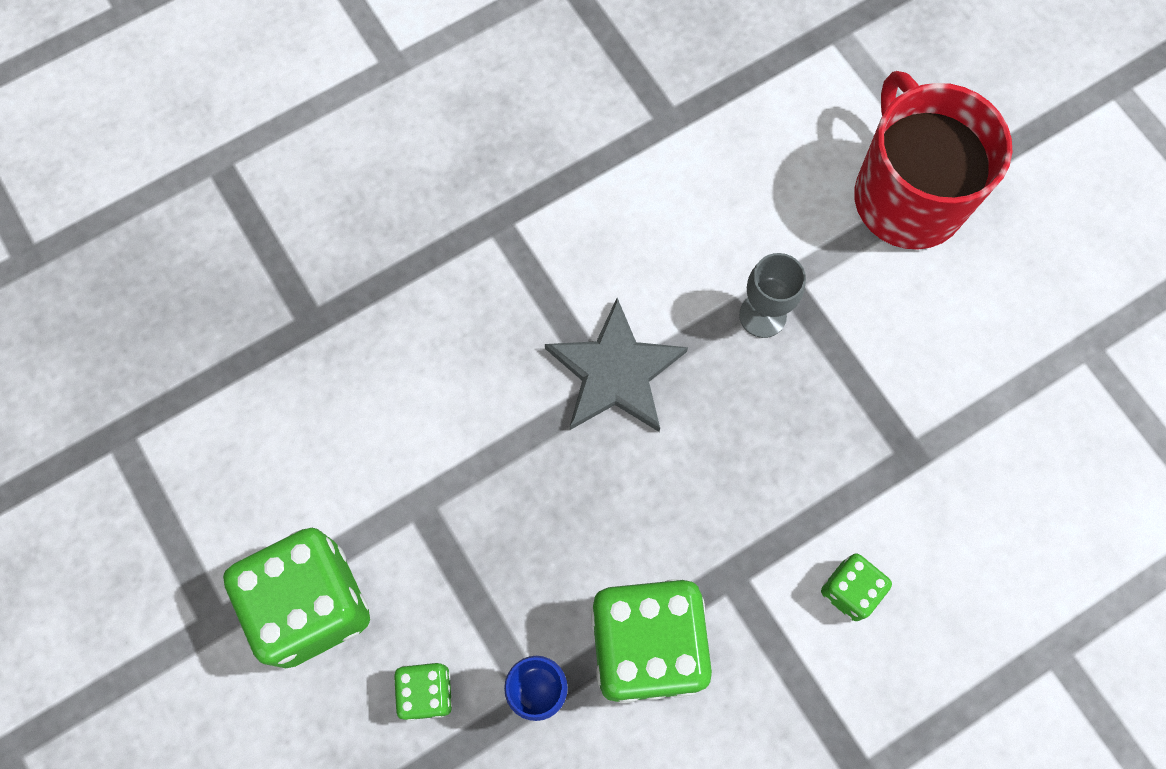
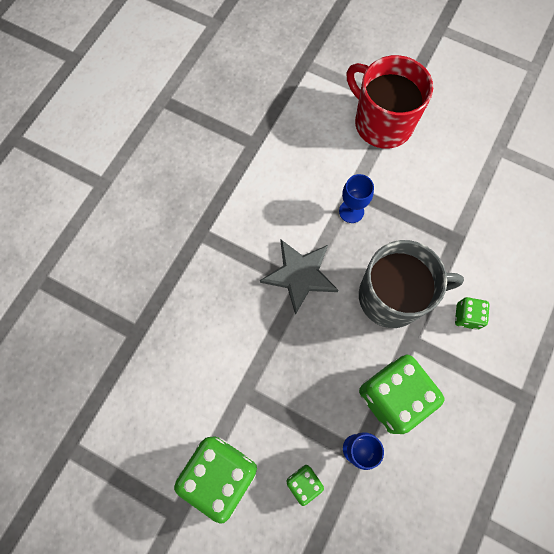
camera: 30 degrees left, 0 degrees up
(745, 489) = (393, 296): none -> grey mug
(762, 315) = (351, 211): grey goblet -> blue goblet

